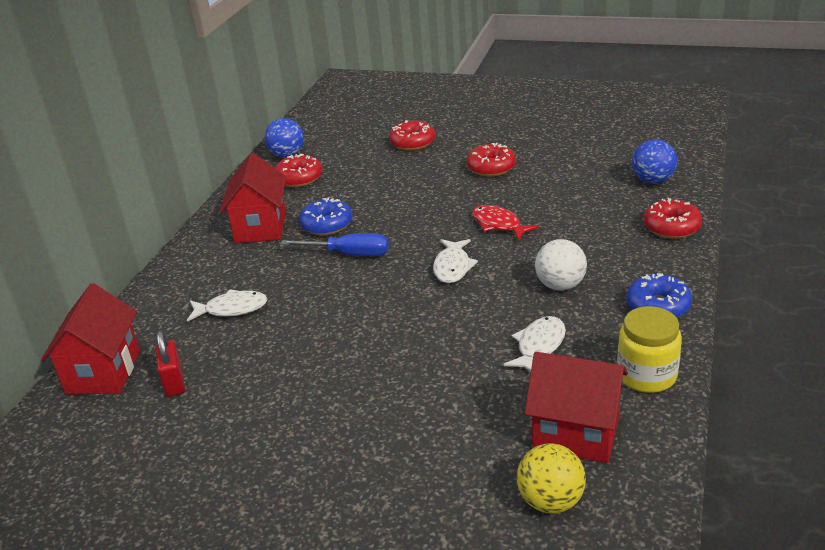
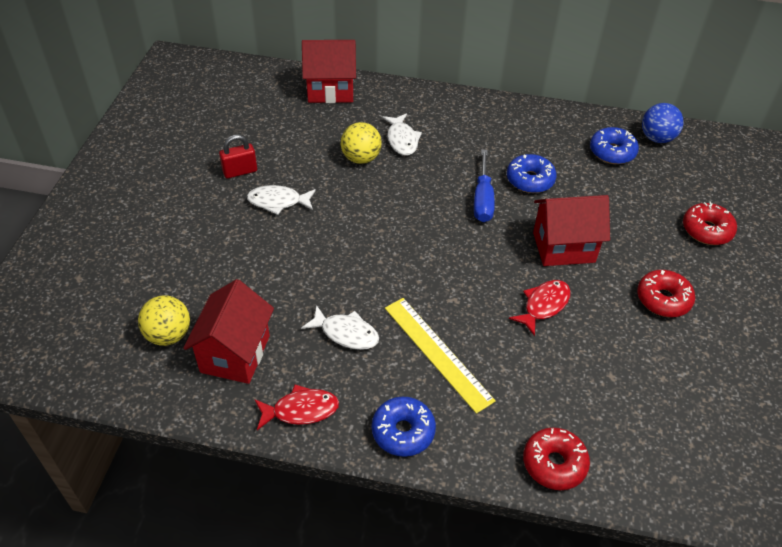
camera: 80 degrees right, 15 degrees up
(174, 382) = (317, 125): red padlock -> red padlock (240, 171)
(255, 341) = (361, 158): none -> yellow ball
(260, 227) = (521, 138): red house -> red house (563, 247)
(299, 178) = (612, 152): red donut -> blue donut
(452, 267) = (465, 271): white fish -> white fish (278, 202)
(560, 285) = (437, 353): white ball -> yellow ruler
(646, 375) = (301, 410): yellow jar -> red fish
(652, 180) = (662, 457): blue ball -> none

